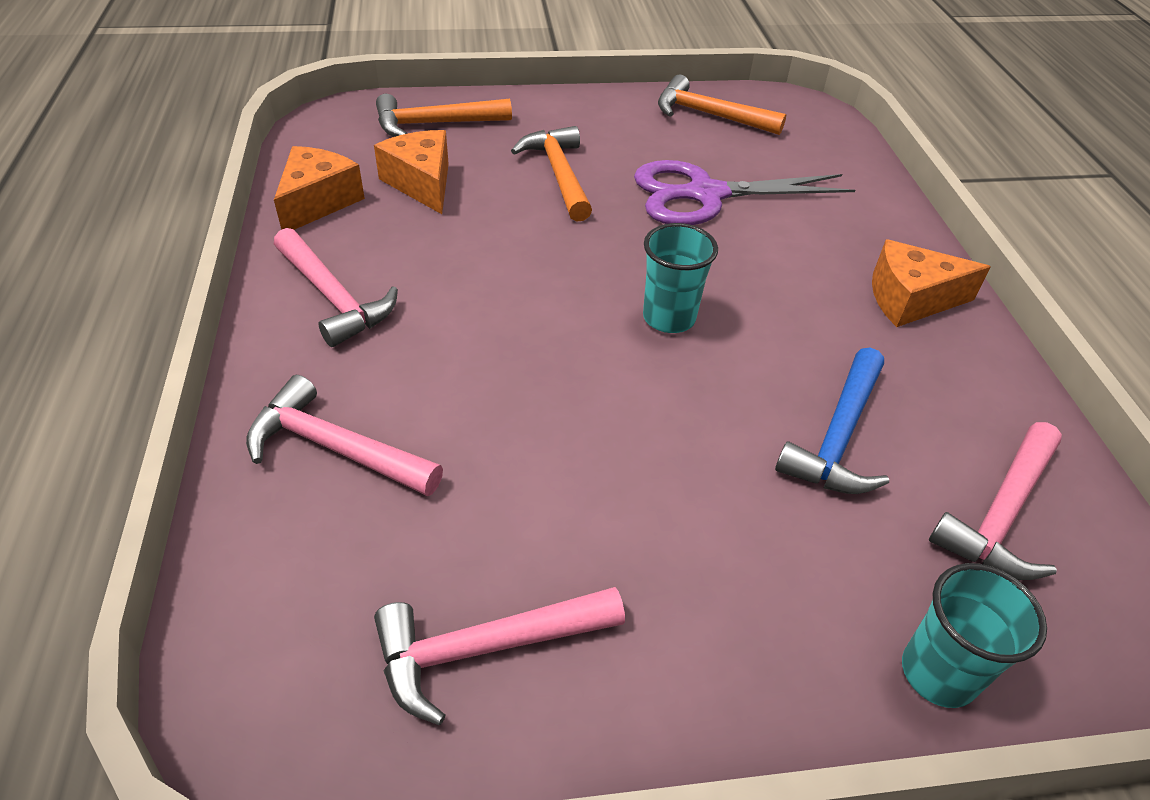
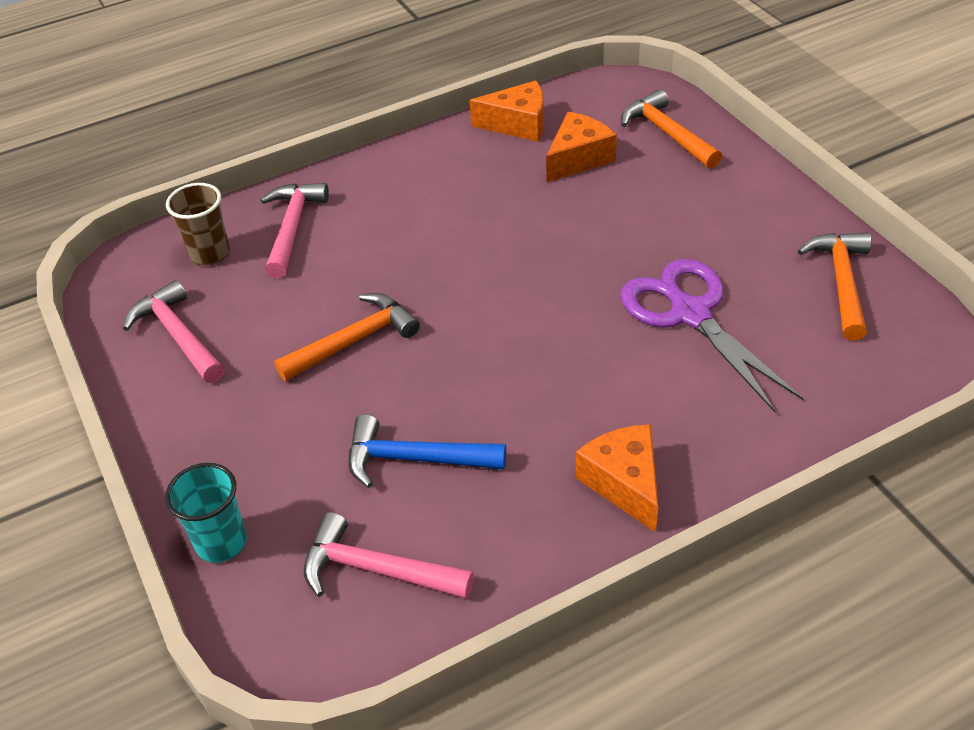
camera: 75 degrees right, 0 degrees up
(314, 563) = (210, 254): none -> brown cup
(334, 298) = (421, 173): pink hammer -> none
(558, 174) = (649, 221): orange hammer -> orange hammer (354, 340)
(669, 318) = (499, 334): turquoise cup -> none

